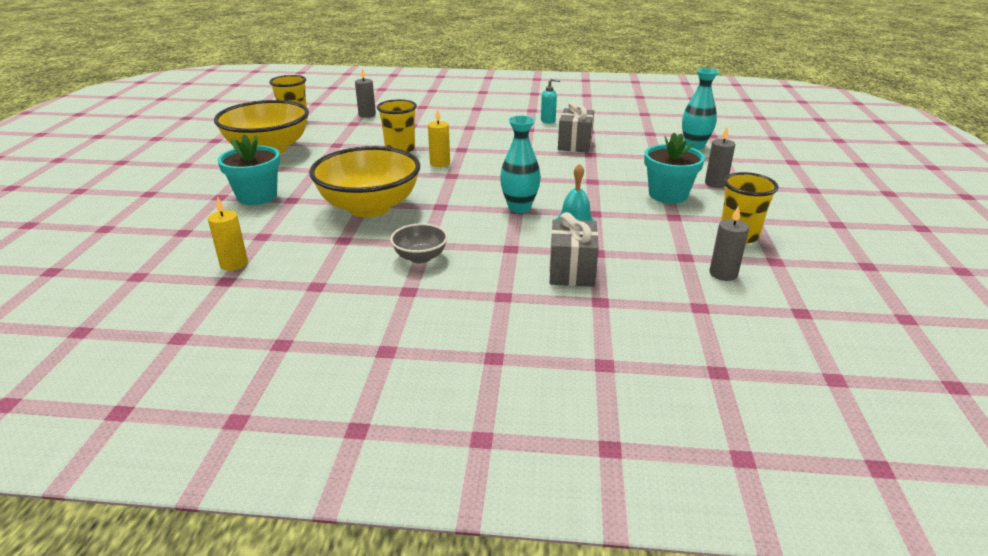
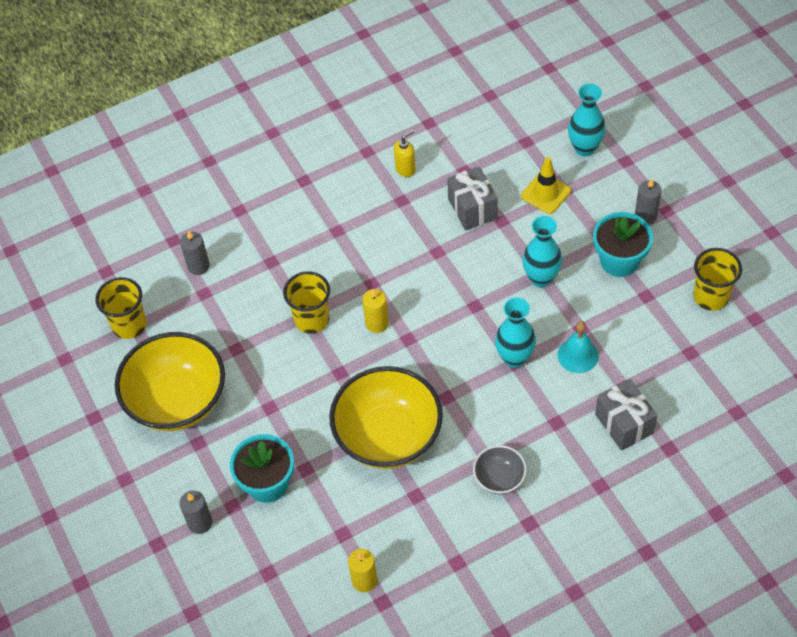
camera: 30 degrees left, 25 degrees up
(548, 121) = (405, 169): turquoise soap dispenser -> yellow soap dispenser
(590, 183) = (541, 278): none -> turquoise vase
(640, 153) = (545, 193): none -> yellow traffic cone
(723, 274) = (729, 359): grey candle -> grey candle (200, 523)

